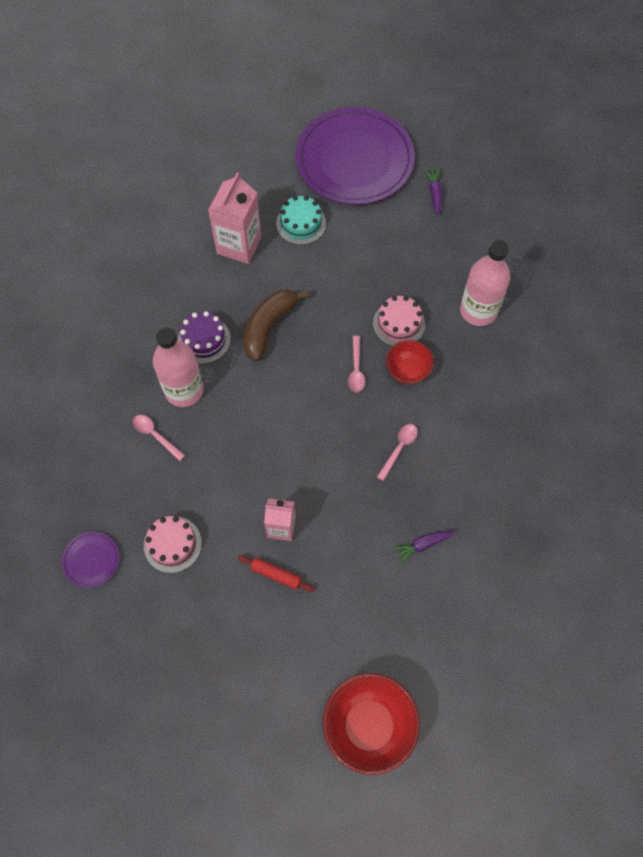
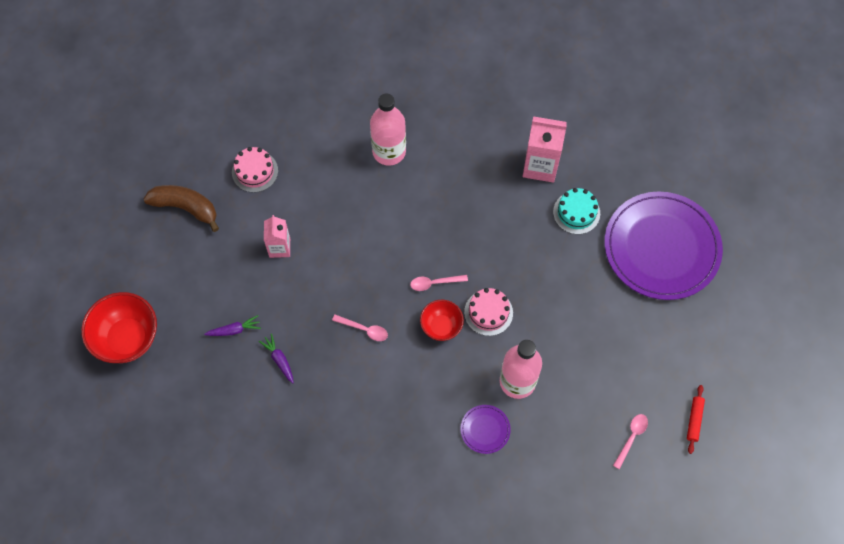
camera: 80 degrees right, 0 degrees up
(91, 560) = (235, 118): purple plate -> purple plate (485, 429)
(155, 435) = (344, 139): pink spoon -> pink spoon (631, 437)
(204, 339) = (439, 157): purple cake -> none
(269, 327) = (462, 205): brown banana -> brown banana (186, 208)
(276, 575) = (239, 251): red rolling pin -> red rolling pin (694, 420)
(434, 193) = (642, 326): purple carrot -> purple carrot (234, 330)

